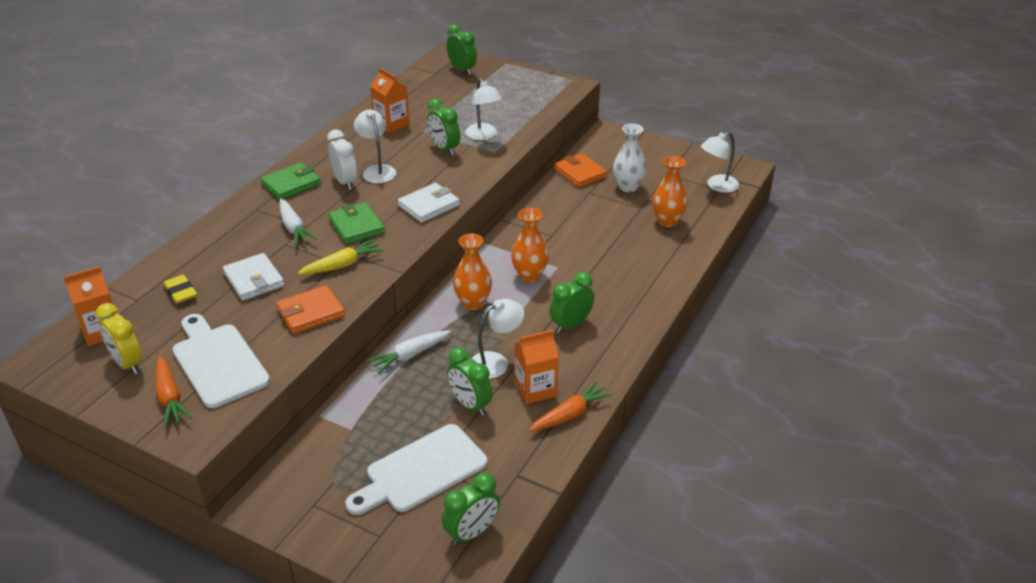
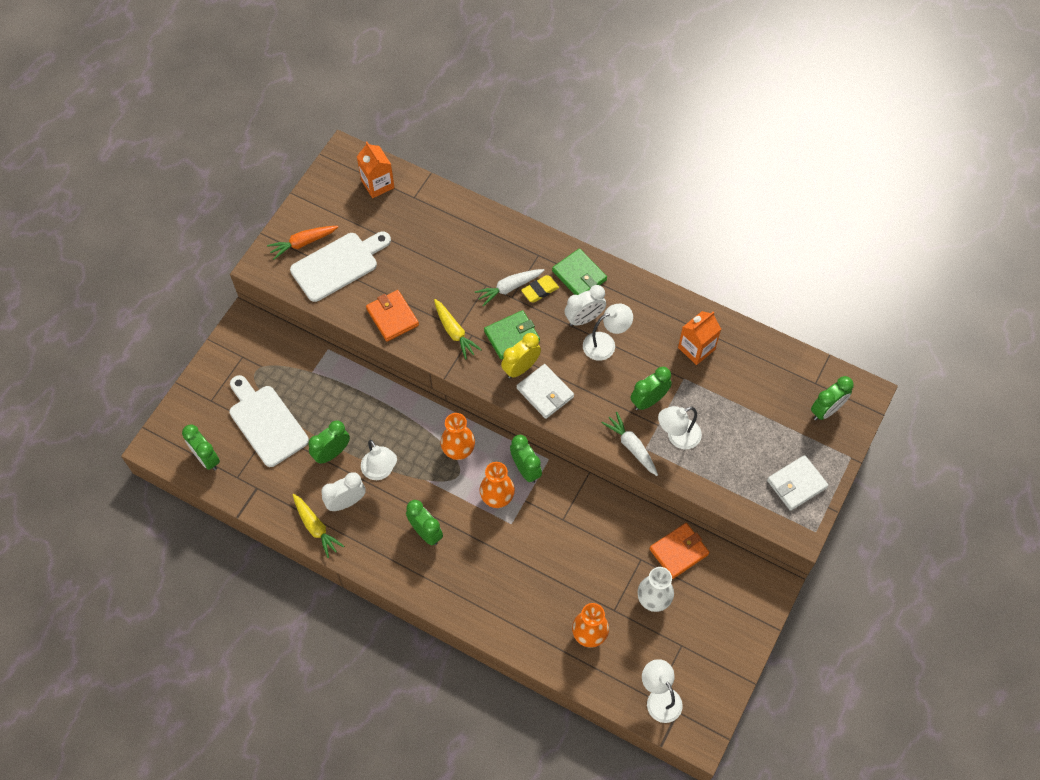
camera: 90 degrees right, 25 degrees up
(127, 364) = (340, 209): yellow clock -> yellow clock (521, 368)
(181, 292) = (422, 224): yellow eraser -> yellow eraser (540, 290)
(254, 280) = (436, 271): white wallet -> white wallet (796, 484)
(410, 355) = (392, 406): white carrot -> white carrot (631, 447)
(496, 257) = (526, 469): none -> green clock
(535, 389) = (346, 502): orange carton -> white clock
(570, 414) = (316, 527): orange carrot -> yellow carrot

